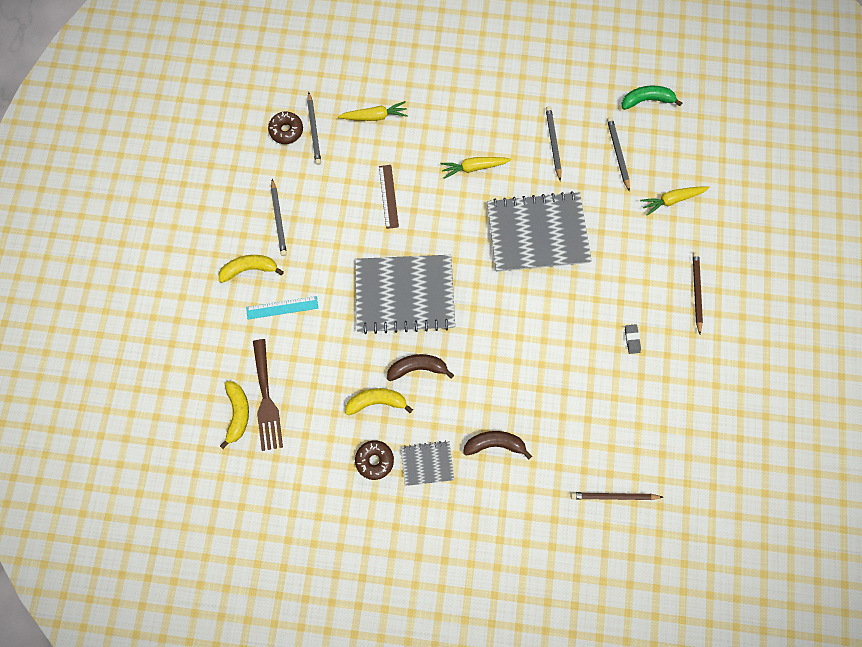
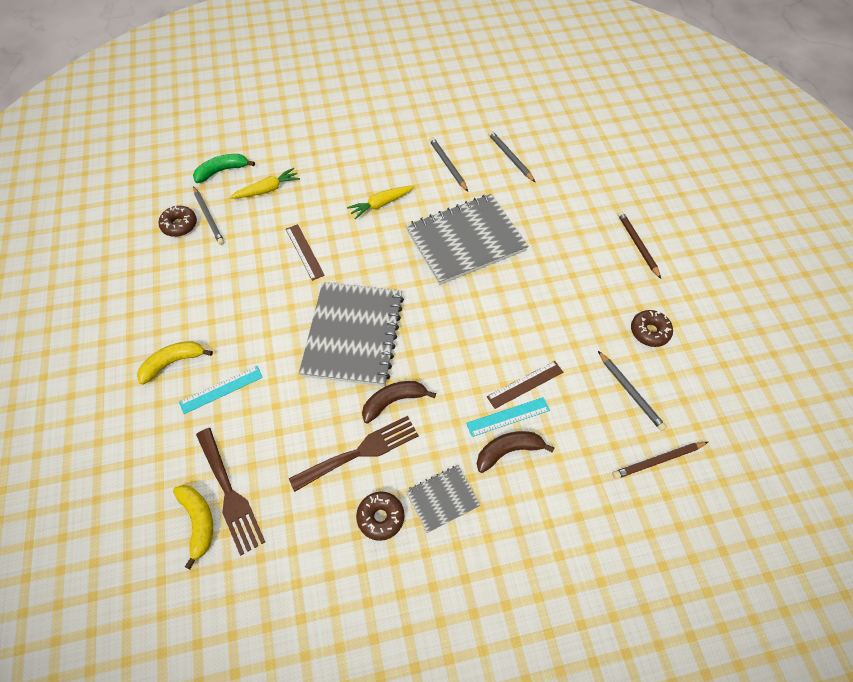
camera: 20 degrees left, 15 degrees down
(278, 219) = (193, 305): grey pencil -> grey pencil (630, 392)
(376, 401) = (360, 452): yellow banana -> brown fork
(404, 294) = (353, 335): grey notebook -> grey notebook turned 60 degrees counterclockwise
(506, 415) = (508, 417): none -> turquoise ruler
(533, 391) = (525, 384): none -> brown ruler
(632, 339) = (599, 304): grey eraser -> none
(646, 100) = (516, 112): green banana -> green banana (222, 171)
(664, 382) = (649, 332): none -> brown donut
(672, 200) = (576, 179): yellow carrot -> none

